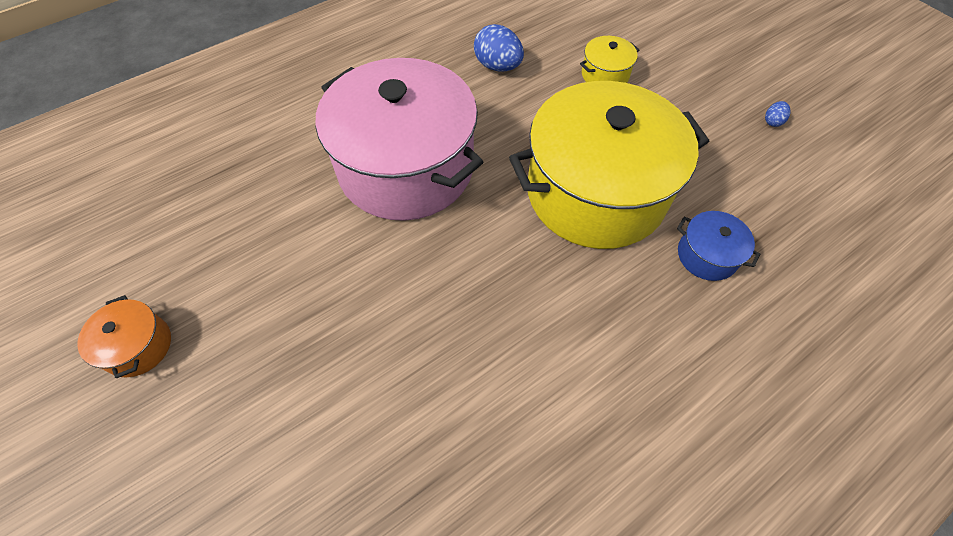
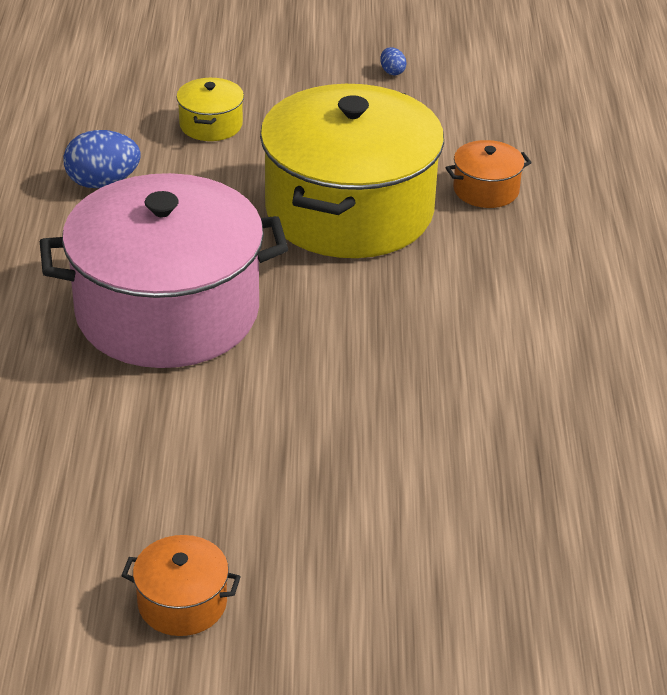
camera: 55 degrees left, 20 degrees down
(707, 255) = (486, 190): blue pot -> orange pot

